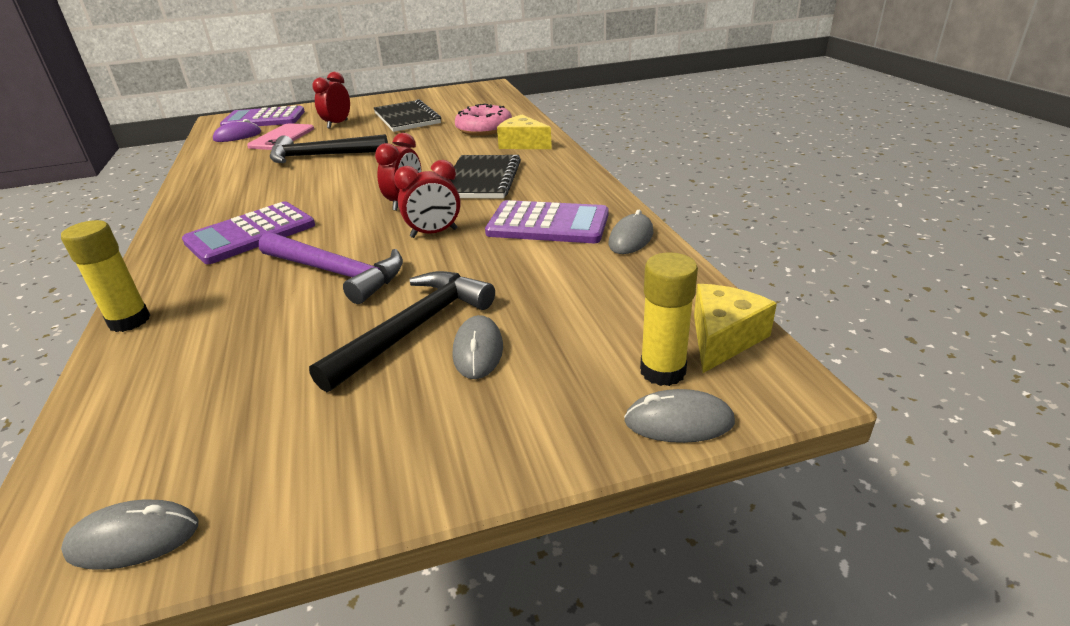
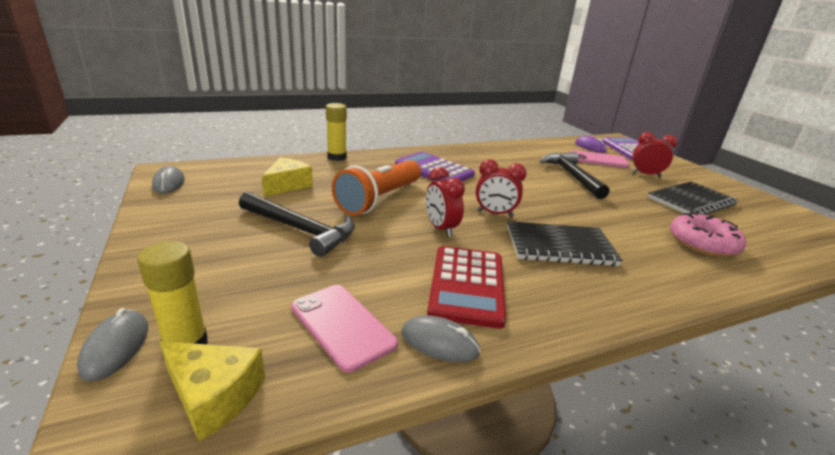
camera: 80 degrees right, 5 degrees down
(337, 273) = (379, 199): purple hammer -> orange flashlight
(478, 351) = (262, 254): grey mouse -> none
(522, 144) = (676, 269): yellow cheese -> yellow cheese (287, 185)
(548, 224) = (467, 285): purple calculator -> red calculator
(616, 283) = (342, 325): none -> pink phone

